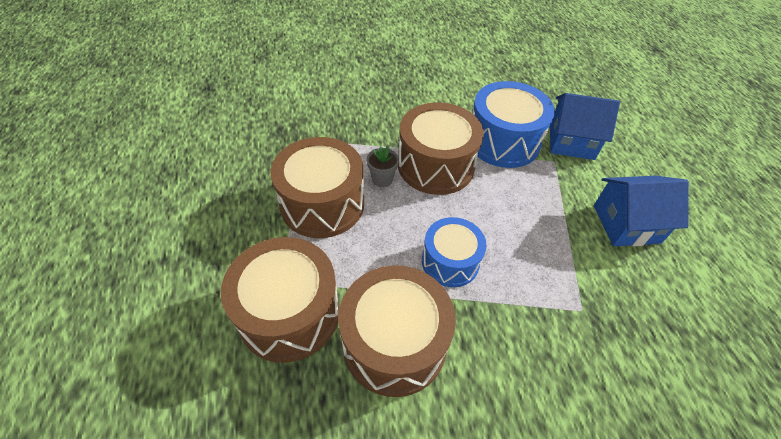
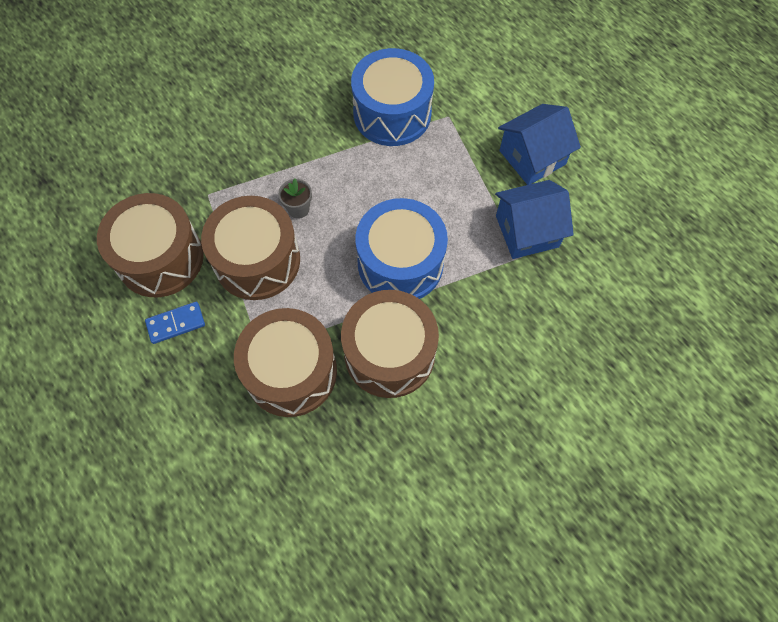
camera: 25 degrees left, 15 degrees up
(222, 223) = (176, 324): none -> blue domino
(436, 165) = (341, 170): brown drum -> brown drum (160, 258)
(450, 261) = (400, 263): blue drum -> blue drum, size x1.58
(571, 141) = (456, 85): blue house -> blue house (527, 231)

